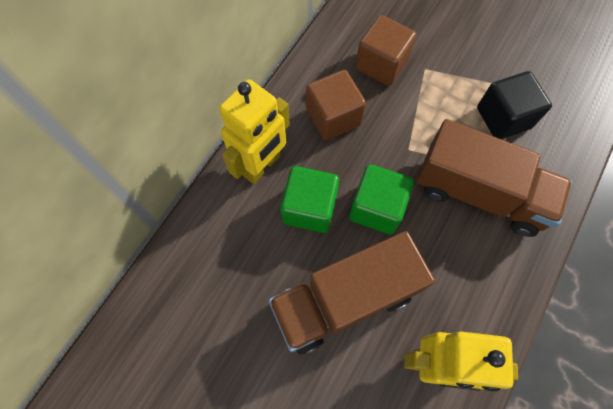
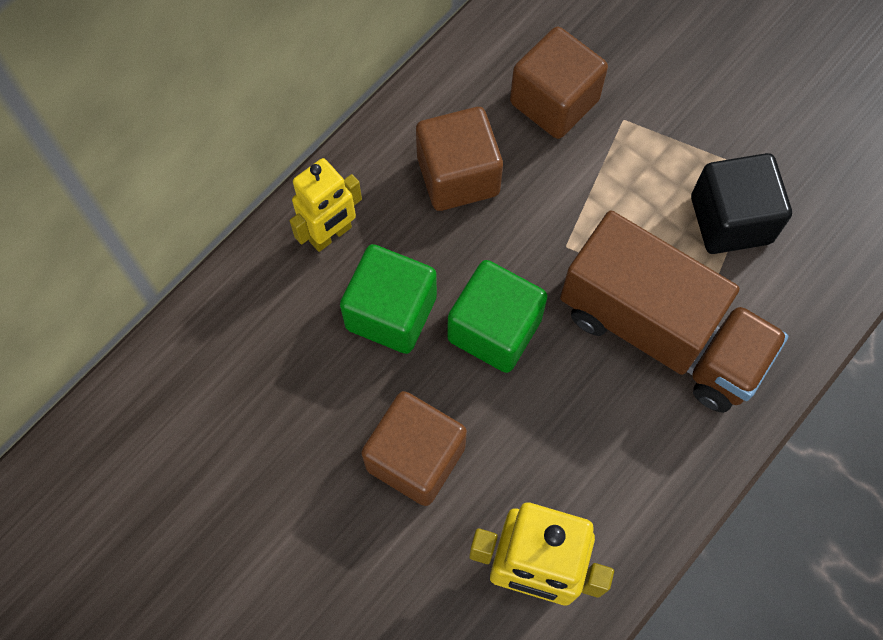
camera: 10 degrees right, 0 degrees up
(261, 165) = (331, 234): yellow robot -> yellow robot, size x0.66
(345, 300) = (415, 458): brown truck -> brown cube

